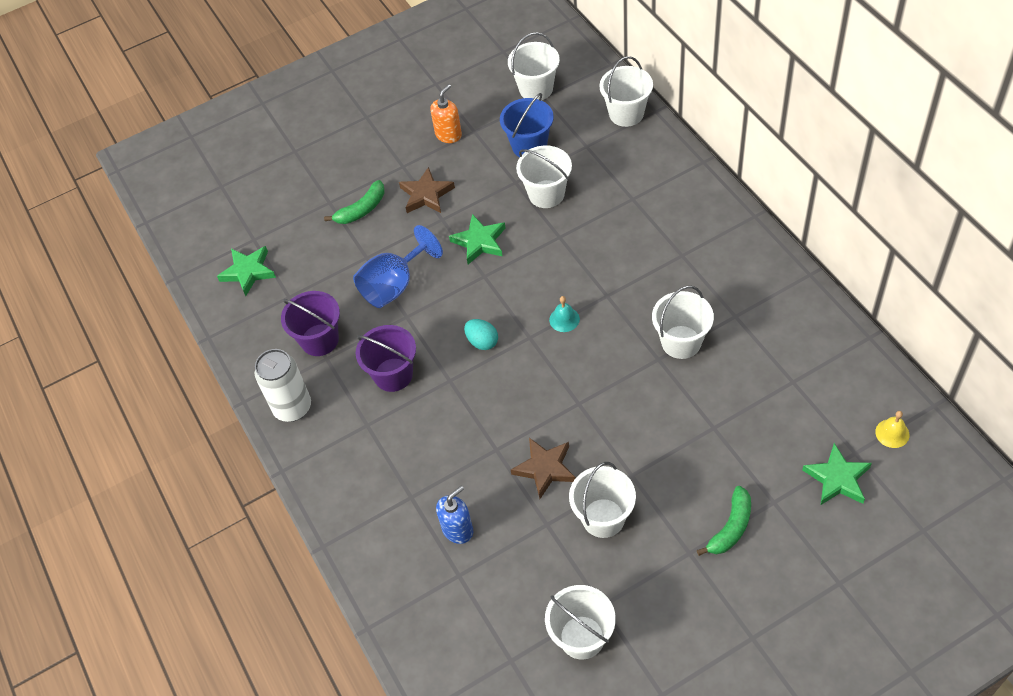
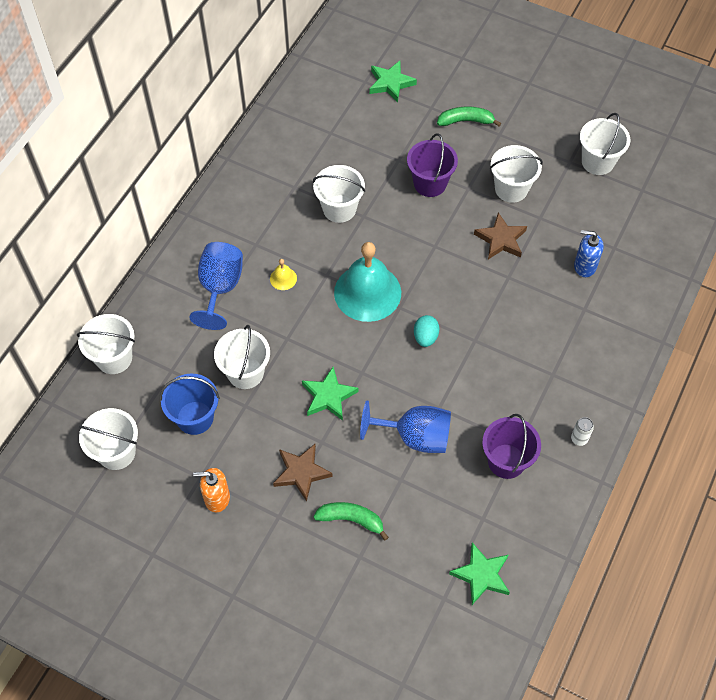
camera: 130 degrees left, 5 degrees up
(292, 407) = (579, 439): white can -> white can, size x0.46
(393, 375) = (498, 383): purple bucket -> purple bucket (430, 183)
(564, 319) = (367, 292): turquoise bell -> turquoise bell, size x2.47
(649, 209) = (220, 288): none -> blue goblet
(892, 433) = (337, 69): yellow bell -> yellow bell (283, 278)

